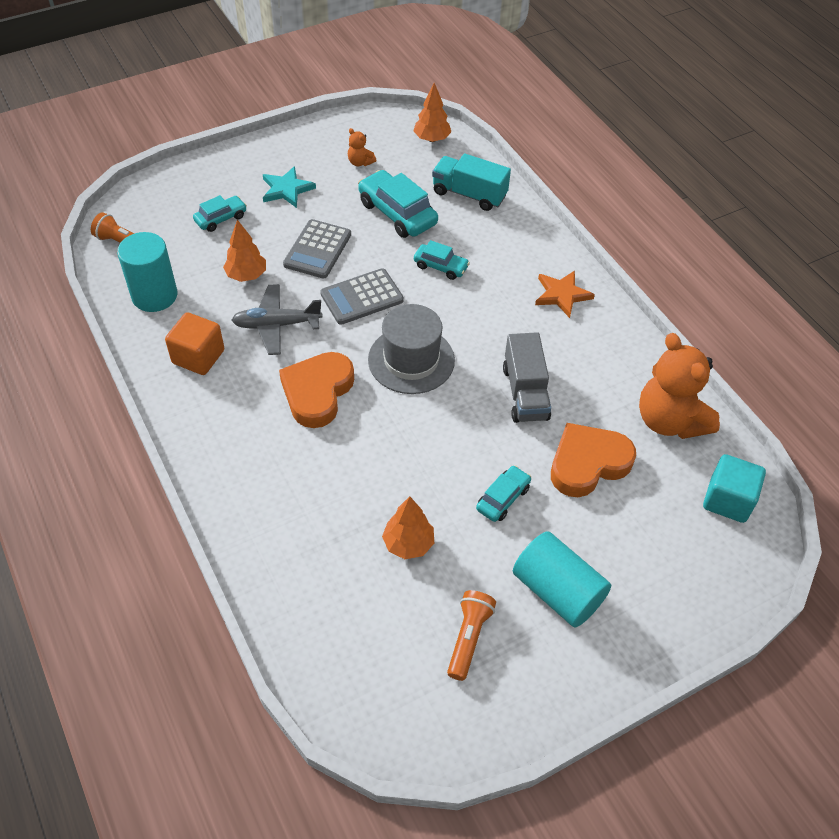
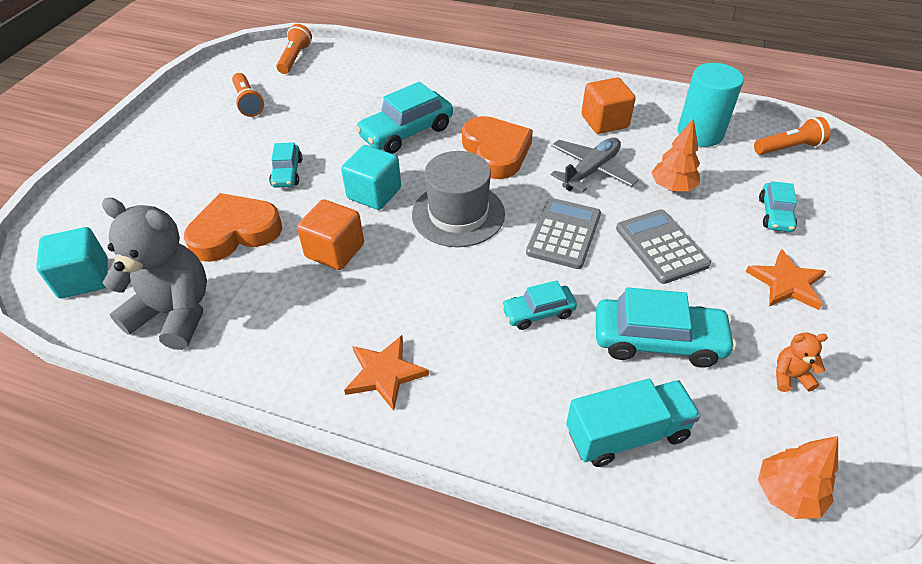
camera: 140 degrees right, 5 degrees down
(286, 189) = (786, 283): turquoise star -> orange star
(357, 689) = (295, 58): none -> orange flashlight
(361, 469) = (406, 132): none -> turquoise car
(408, 544) = (330, 118): orange tree -> none
(452, 423) = (374, 193): none -> turquoise cube
(525, 393) = (335, 251): grey truck -> orange cube
(557, 591) = (204, 149): turquoise cylinder -> none
(588, 463) = (235, 232): orange heart -> orange heart turned 135 degrees counterclockwise
(669, 420) = (175, 313): orange teddy bear -> grey teddy bear

